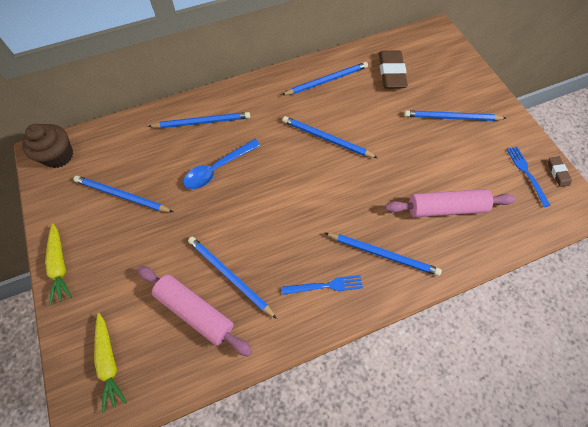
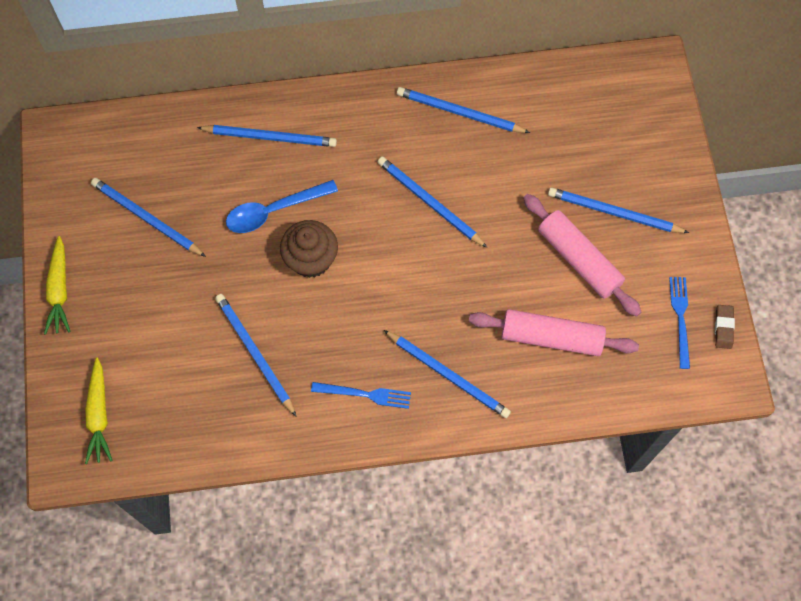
camera: 15 degrees right, 5 degrees up
(58, 156) = (75, 142): brown cupcake -> brown cupcake (311, 259)
(195, 311) = (205, 384): pink rolling pin -> pink rolling pin (578, 259)
(327, 80) = (459, 112): blue pencil -> blue pencil turned 150 degrees counterclockwise
(391, 73) = (556, 121): brown eraser -> none

